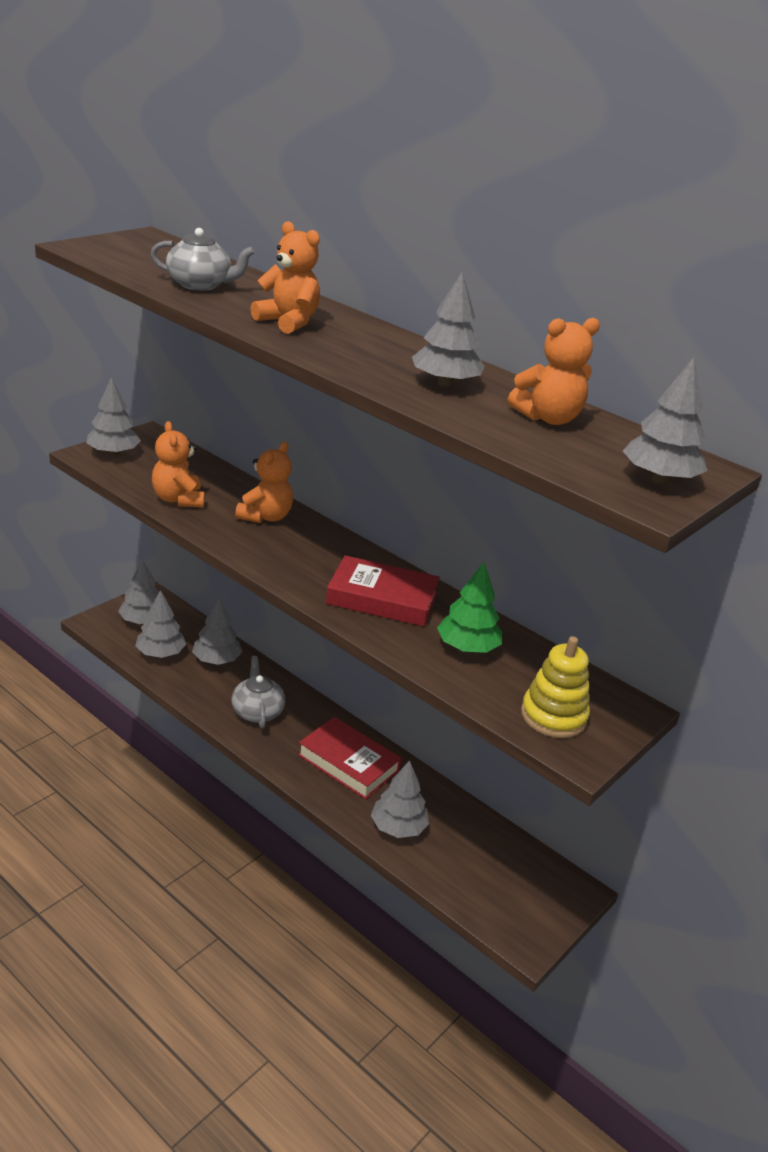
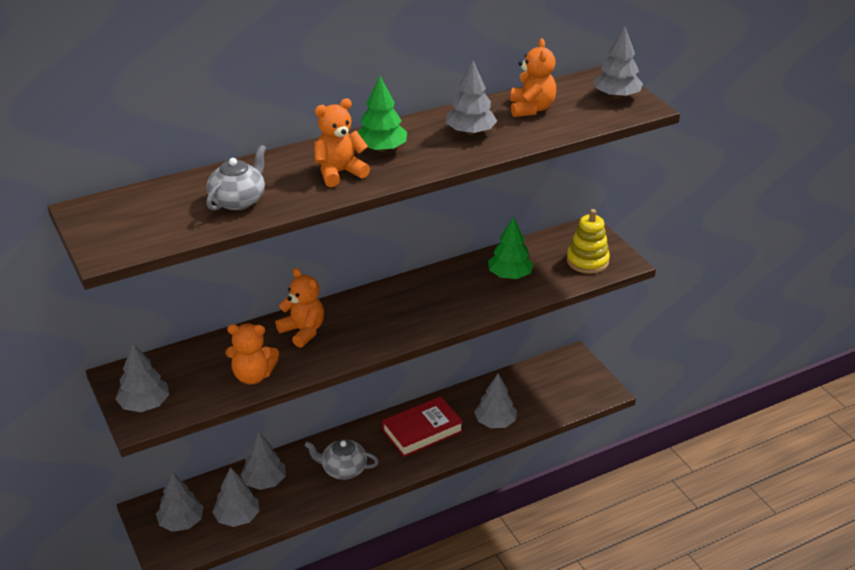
camera: 65 degrees left, 5 degrees up
(358, 339) = (381, 149): none -> green tree
(382, 598) = (441, 298): red book -> none

